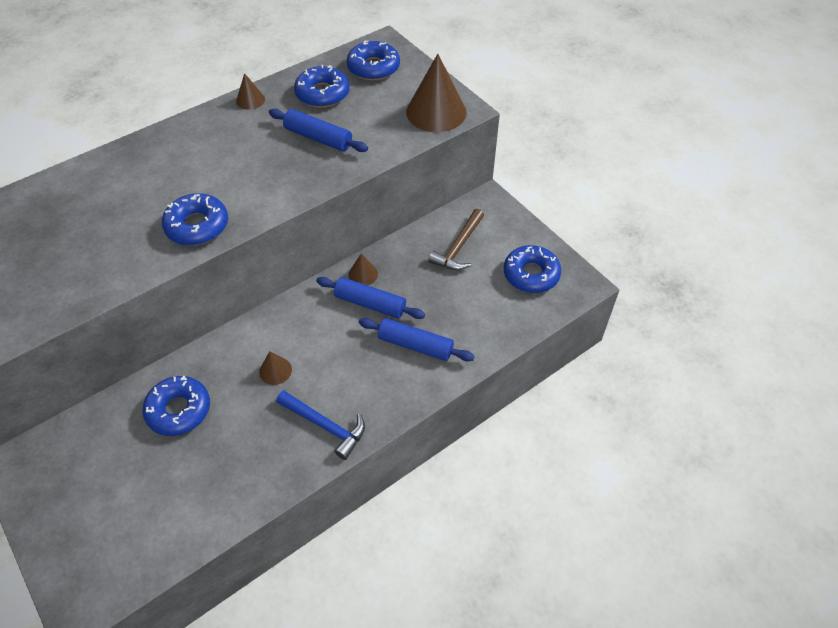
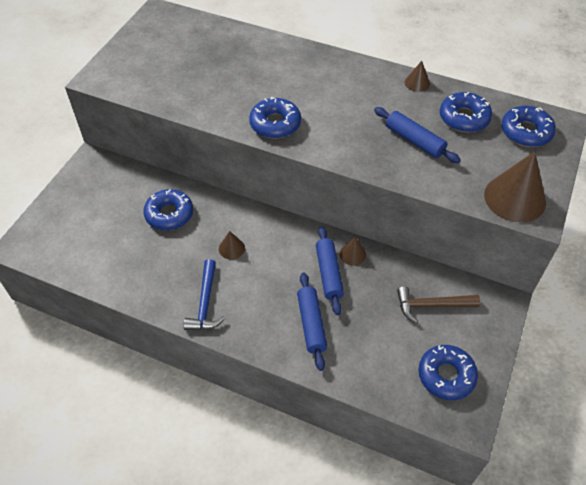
camera: 60 degrees right, 0 degrees up
(318, 138) = (414, 141): blue rolling pin -> blue rolling pin turned 45 degrees counterclockwise

